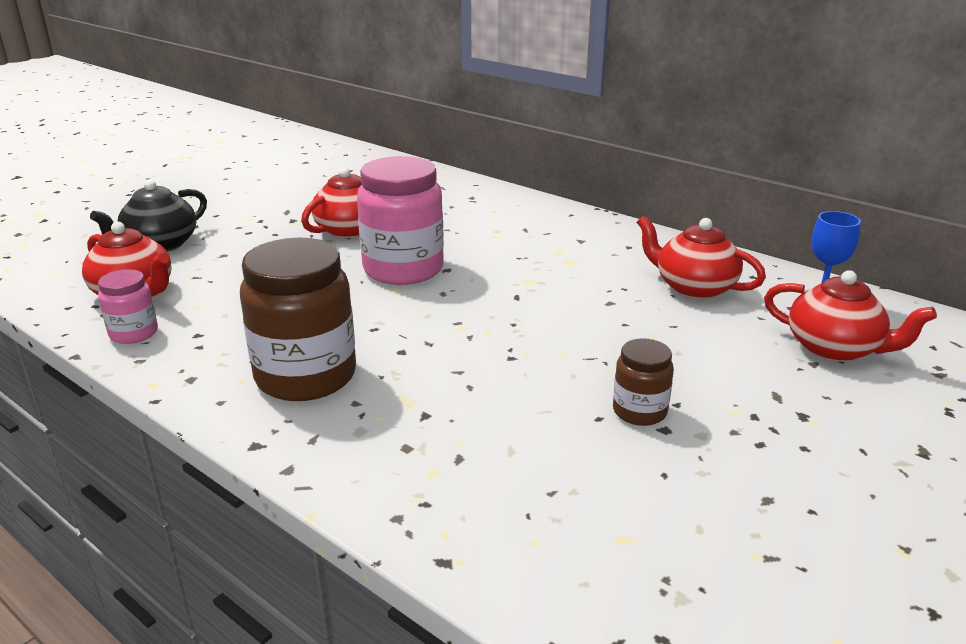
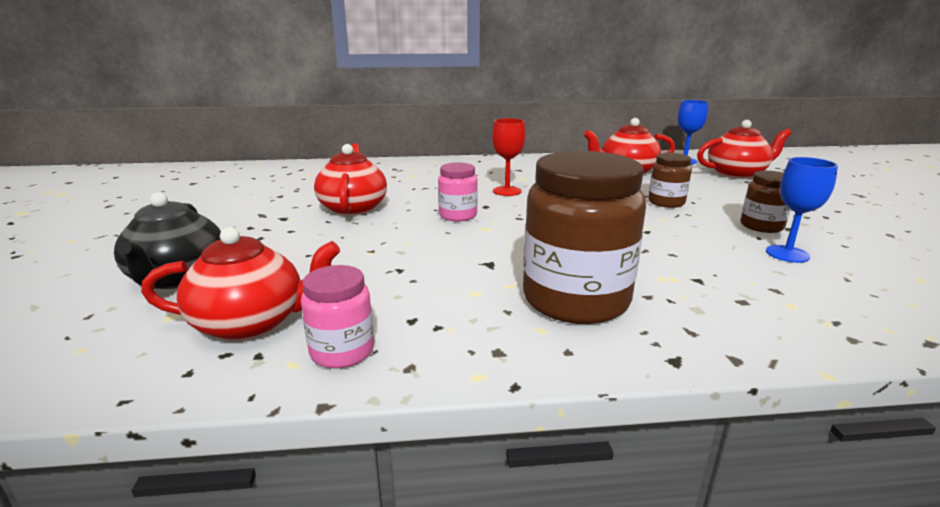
camera: 45 degrees left, 5 degrees down
(403, 269) = (458, 215): pink jar -> pink jar, size x0.51
(503, 261) = (507, 191): none -> red goblet
(571, 444) = (787, 254): none -> blue goblet
(621, 341) = (666, 202): none -> brown jar

